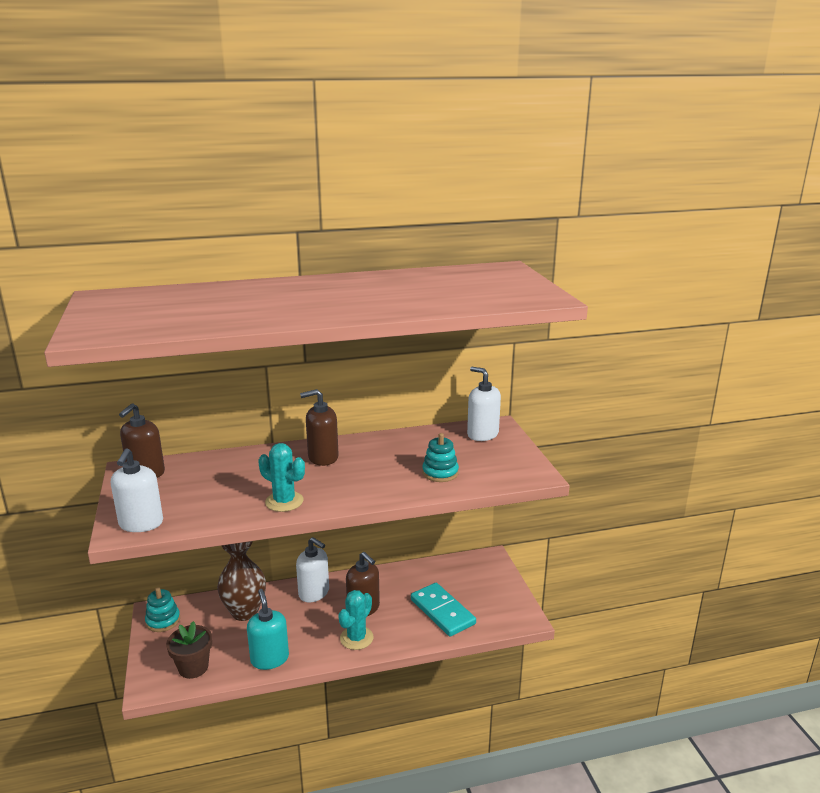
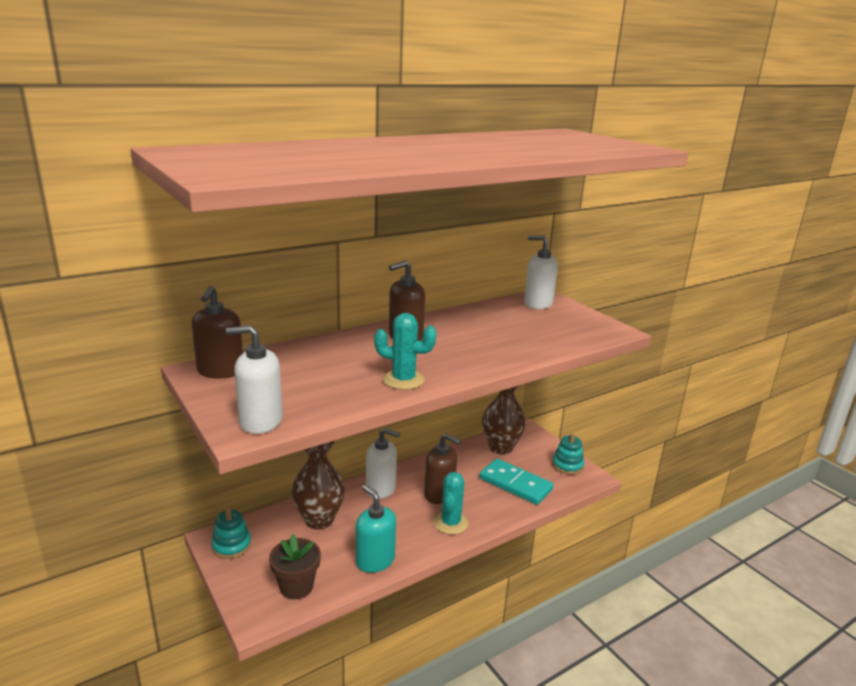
camera: 20 degrees left, 0 degrees up
(141, 523) = (260, 421): white soap dispenser -> white soap dispenser turned 105 degrees clockwise
(440, 473) = (531, 338): turquoise stacking toy -> turquoise stacking toy (567, 465)
(452, 571) = (500, 447): none -> brown vase

